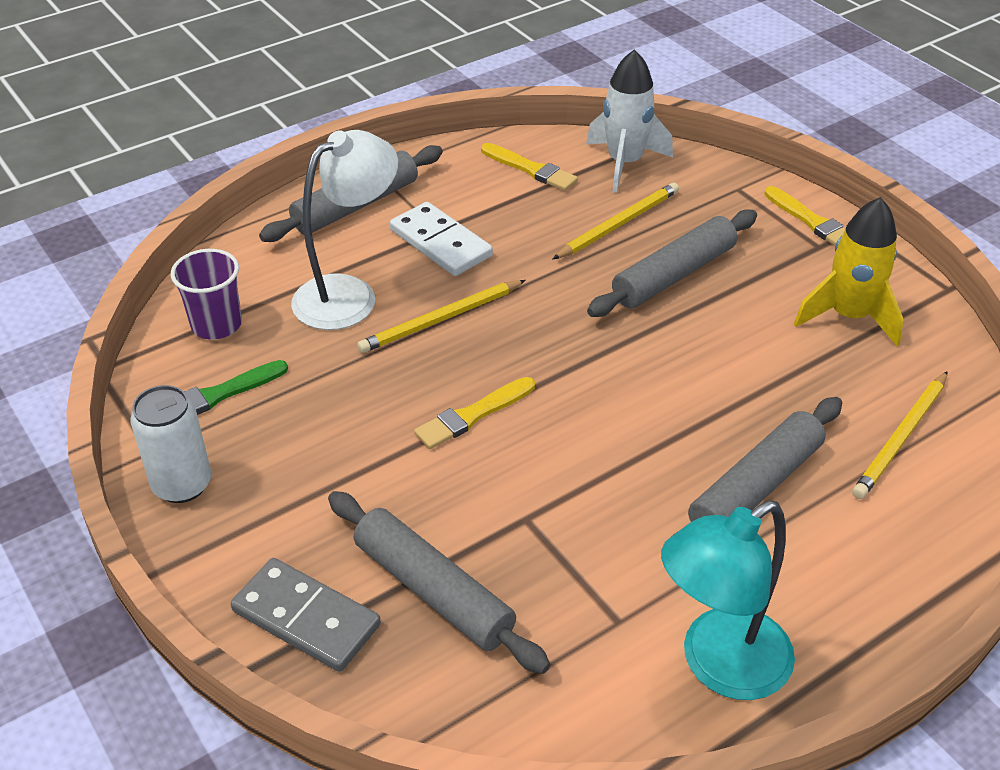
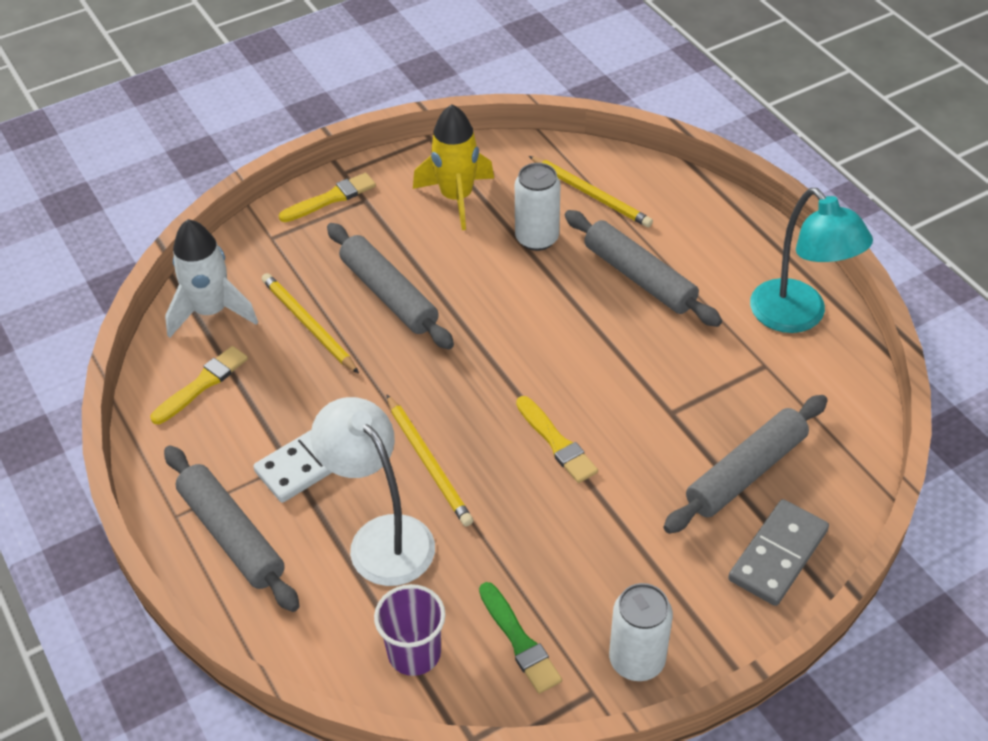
camera: 85 degrees left, 5 degrees up
(799, 388) = (537, 238): none -> white can

